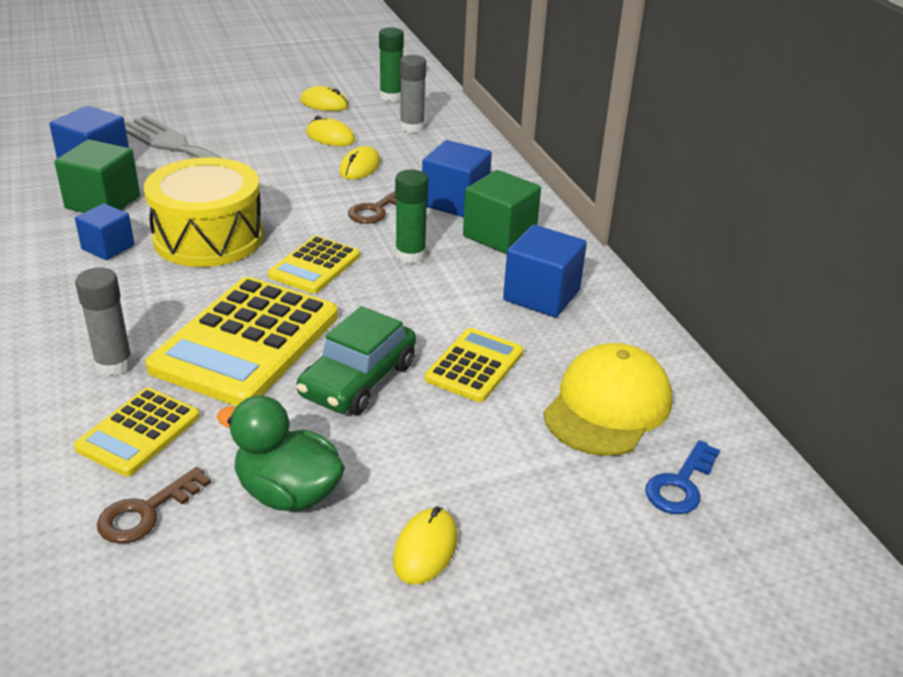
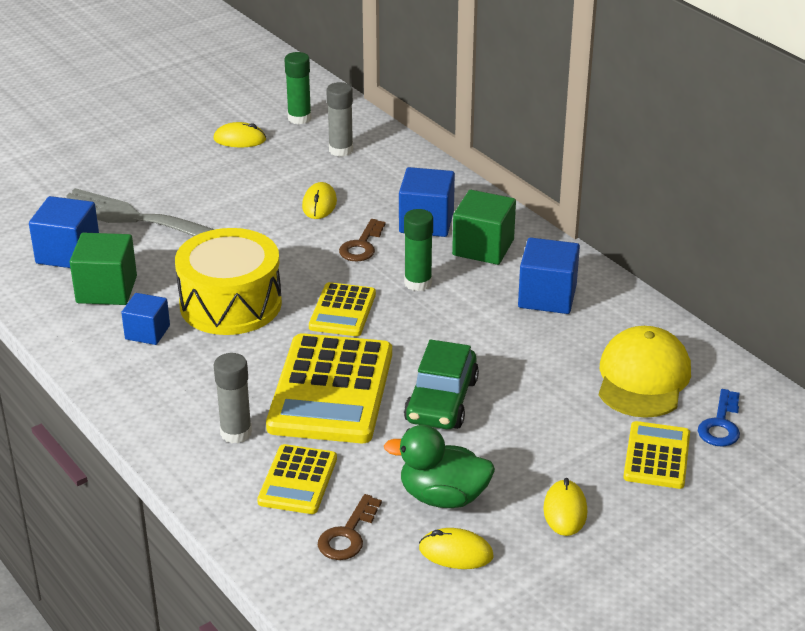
camera: 15 degrees left, 0 degrees up
(330, 137) = (270, 177): yellow mouse -> yellow mouse (456, 552)
(474, 366) = (525, 369): yellow calculator -> yellow calculator (656, 456)

